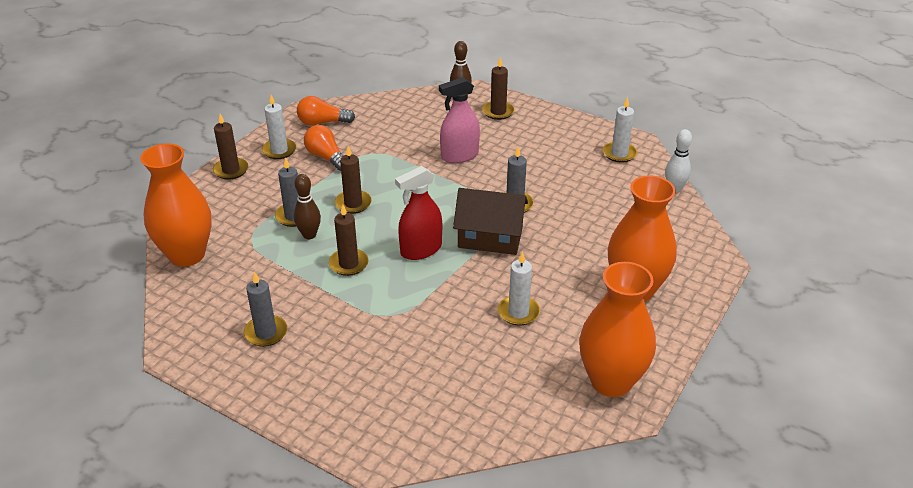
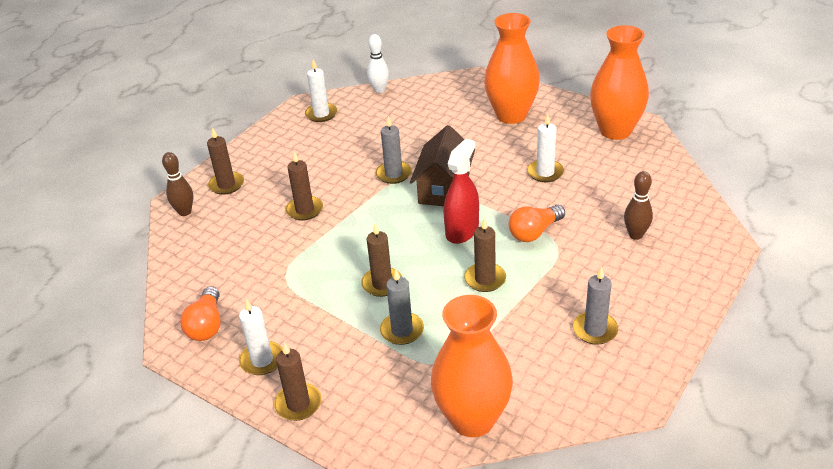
camera: 85 degrees left, 0 degrees up
(309, 235) = (437, 314): brown bowling pin -> brown bowling pin (635, 235)
(326, 157) = (286, 314): orange light bulb -> orange light bulb (534, 232)
(421, 250) = (462, 231): red spray bottle -> red spray bottle turned 120 degrees counterclockwise
(459, 155) = (304, 210): pink spray bottle -> brown candle

